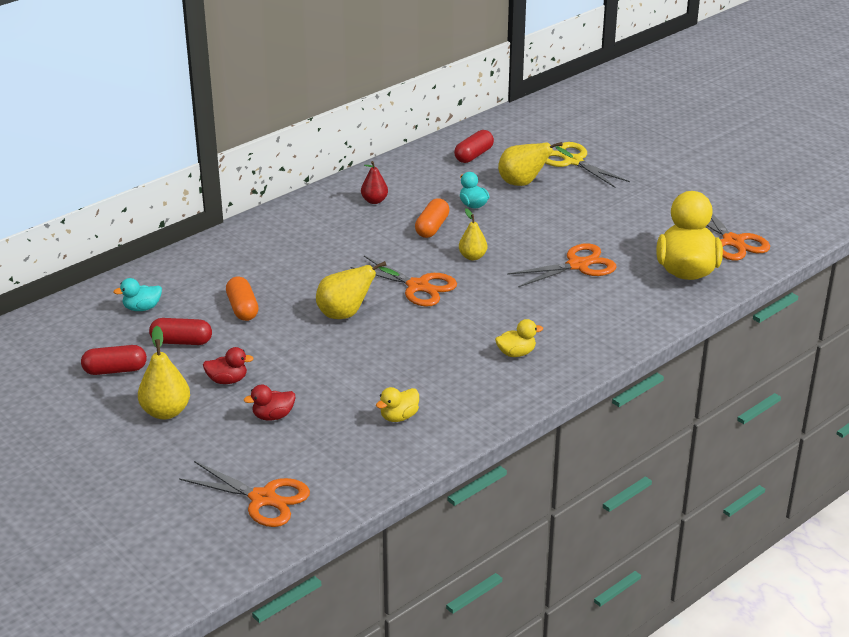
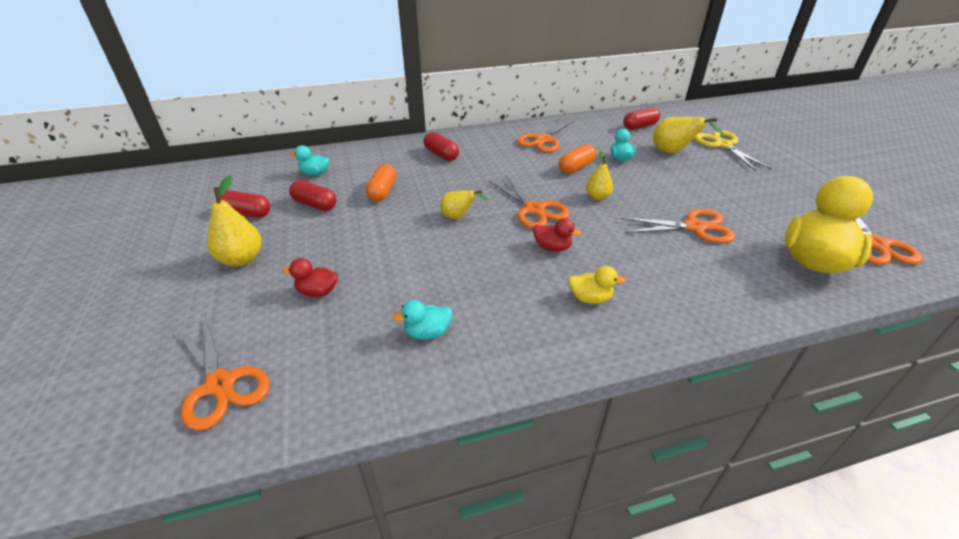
camera: 25 degrees right, 5 degrees up
(227, 380) = (315, 246): red duck -> red duck (552, 247)
(270, 248) = (441, 155): none -> red capsule
(348, 314) = (459, 217): yellow pear -> yellow pear, size x0.65
(374, 201) = (543, 140): red pear -> orange scissors
(399, 417) = (427, 332): yellow duck -> turquoise duck

